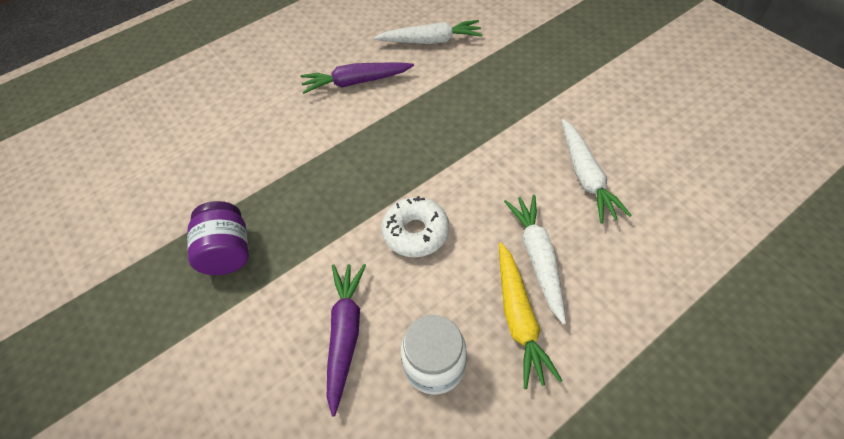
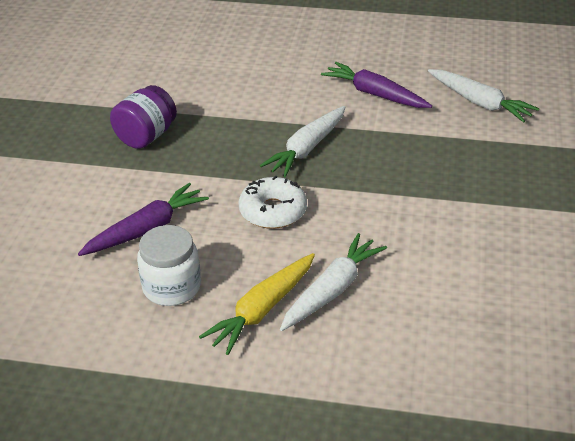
camera: 45 degrees right, 15 degrees down
(586, 177) = (457, 274): white carrot -> white carrot (307, 148)

